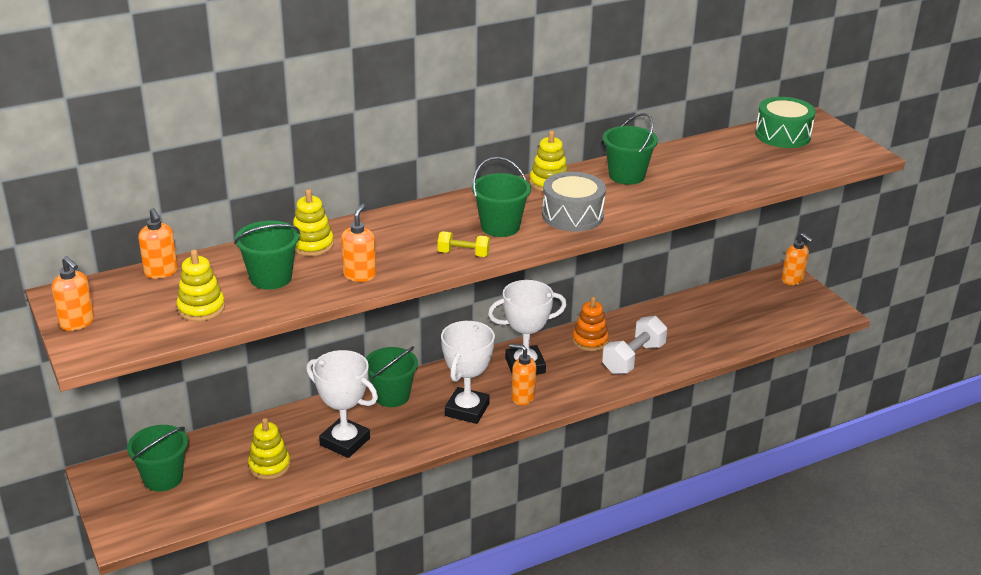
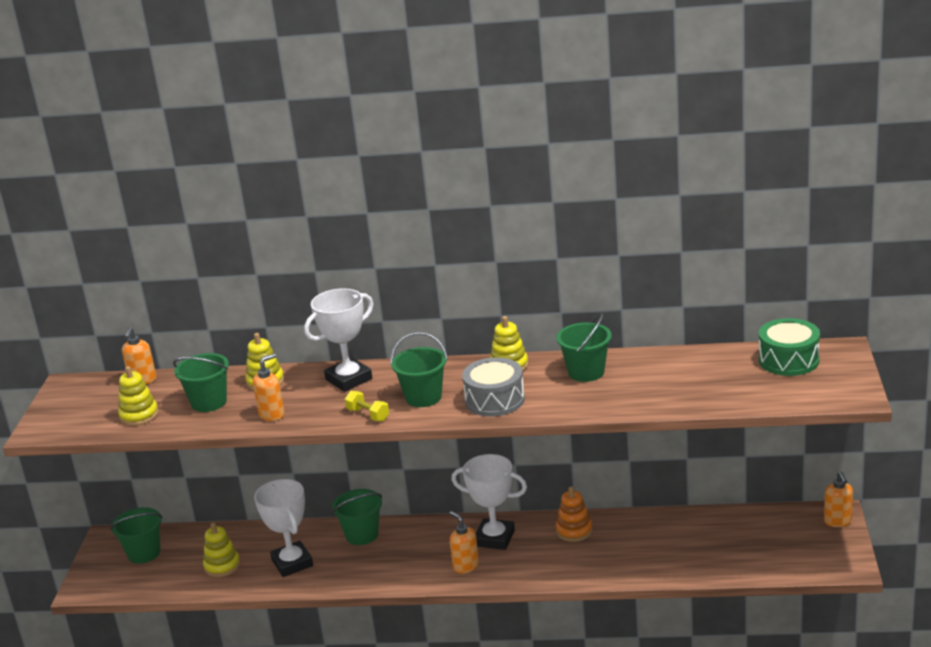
camera: 35 degrees right, 5 degrees down
(77, 323) = (54, 407): orange soap dispenser -> none
(467, 410) = (410, 564): white trophy -> white trophy (349, 379)
(633, 358) = (598, 558): white dumbbell -> none

